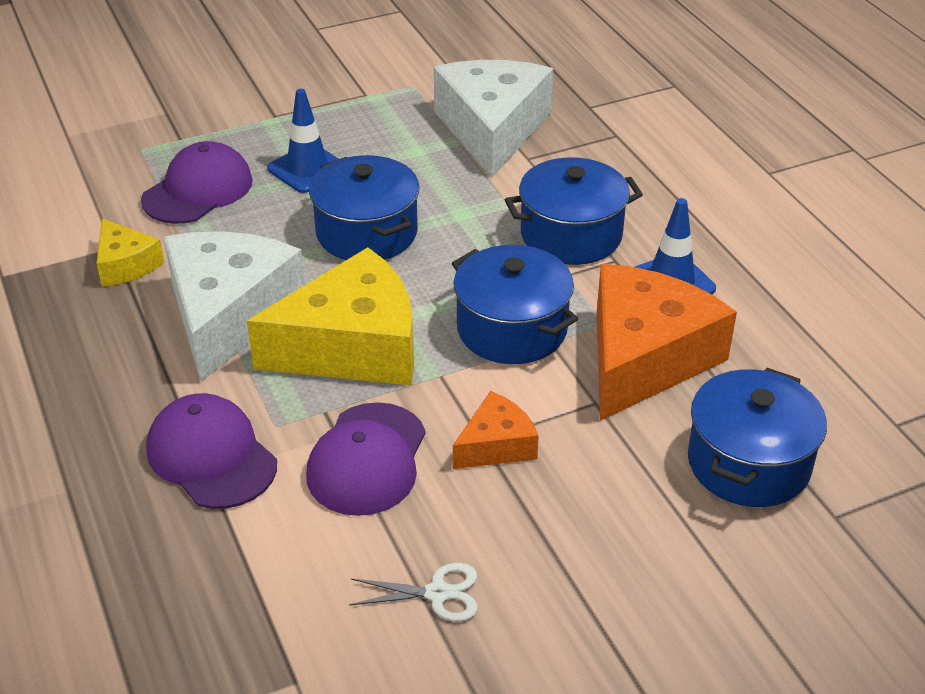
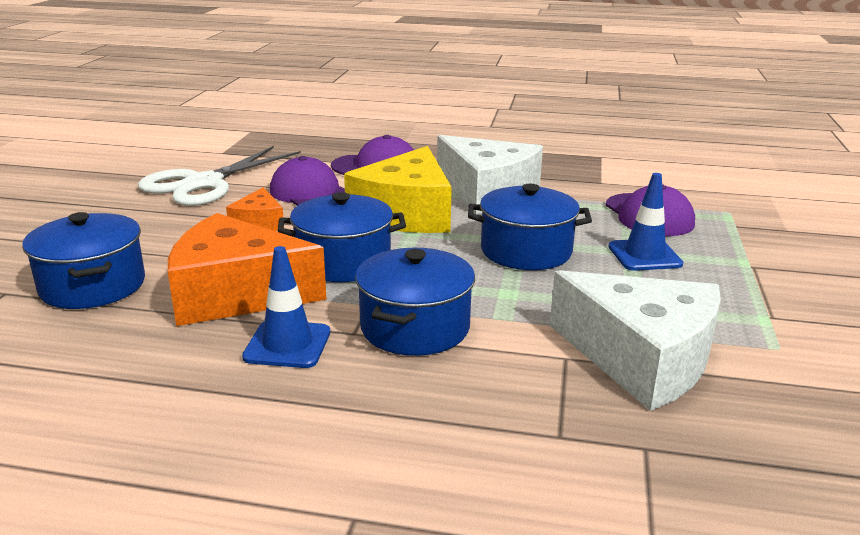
camera: 125 degrees right, 15 degrees down
(126, 264) = (576, 181): yellow cheese -> none
(438, 593) = (203, 183): white scissors -> white scissors, size x2.36
(644, 358) = (235, 294): orange cheese -> orange cheese turned 120 degrees clockwise

